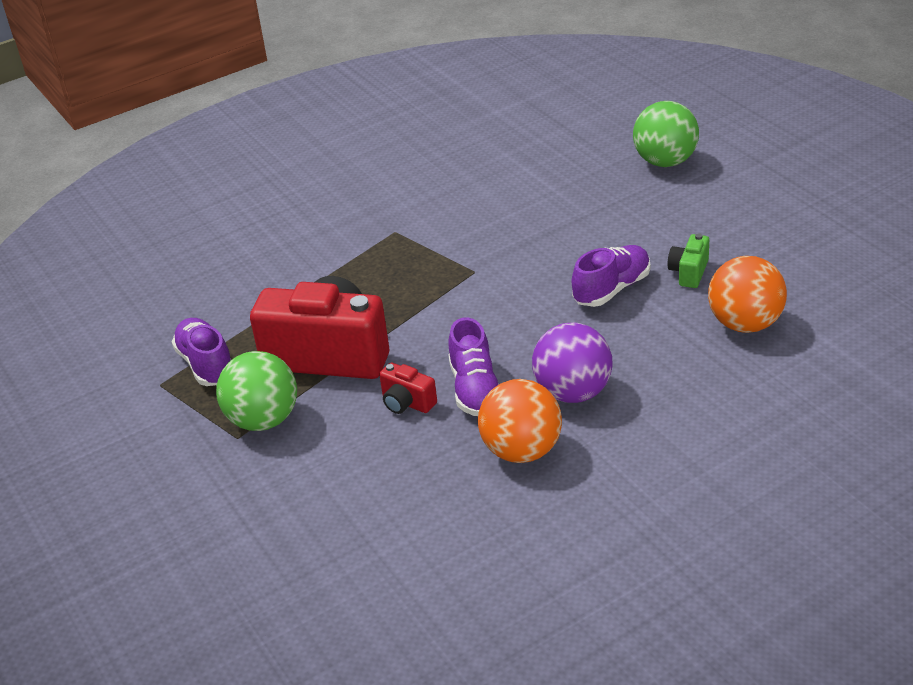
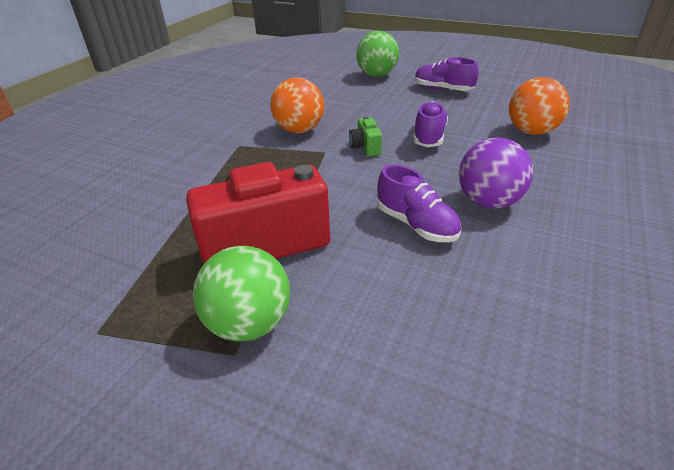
camera: 35 degrees left, 0 degrees up
(206, 364) = (141, 292): purple shoe -> purple shoe (443, 89)
(407, 403) = (373, 255): red camera -> none
(522, 451) = (509, 256): orange ball -> orange ball (299, 130)
(689, 272) = (462, 117): green camera -> green camera (365, 147)

